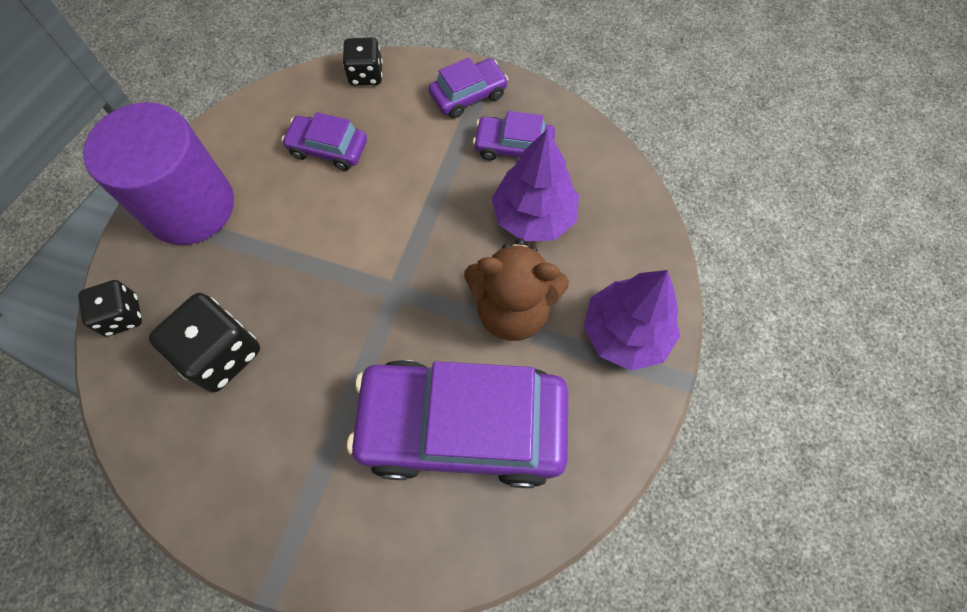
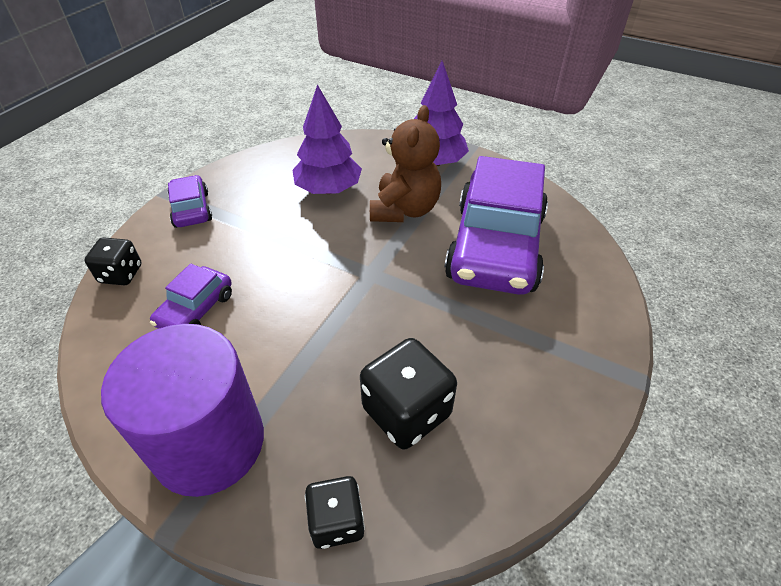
camera: 80 degrees left, 20 degrees down
(513, 147) = (259, 191): purple car -> none

